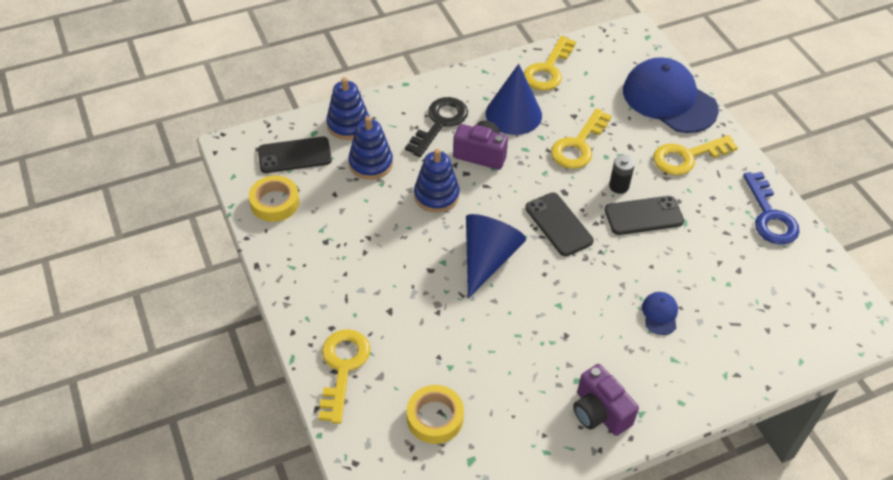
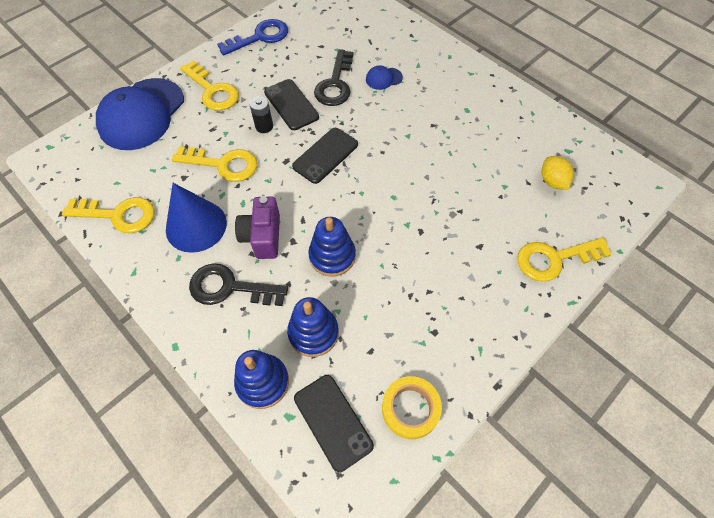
camera: 110 degrees left, 10 degrees up
(435, 417) = (552, 181): yellow tape -> yellow lemon
(488, 259) = (387, 193): blue cone -> none
(599, 412) = (484, 93): purple camera -> none
(665, 264) = (335, 84): none -> black key

